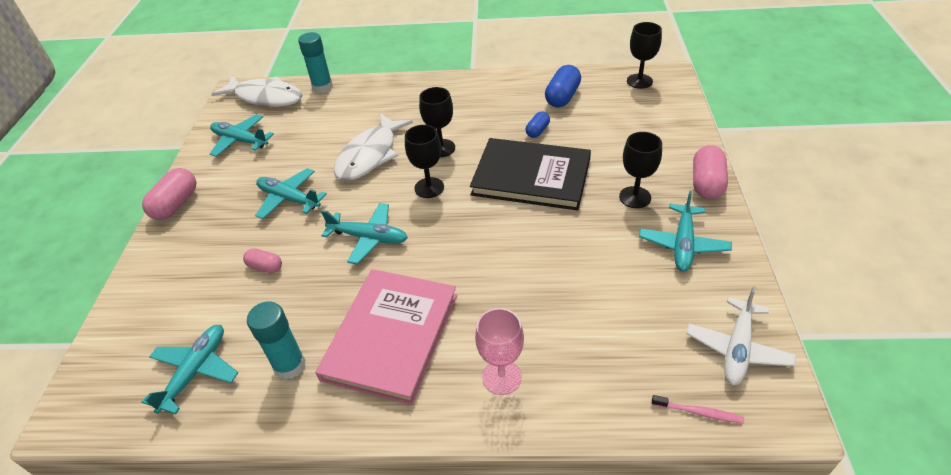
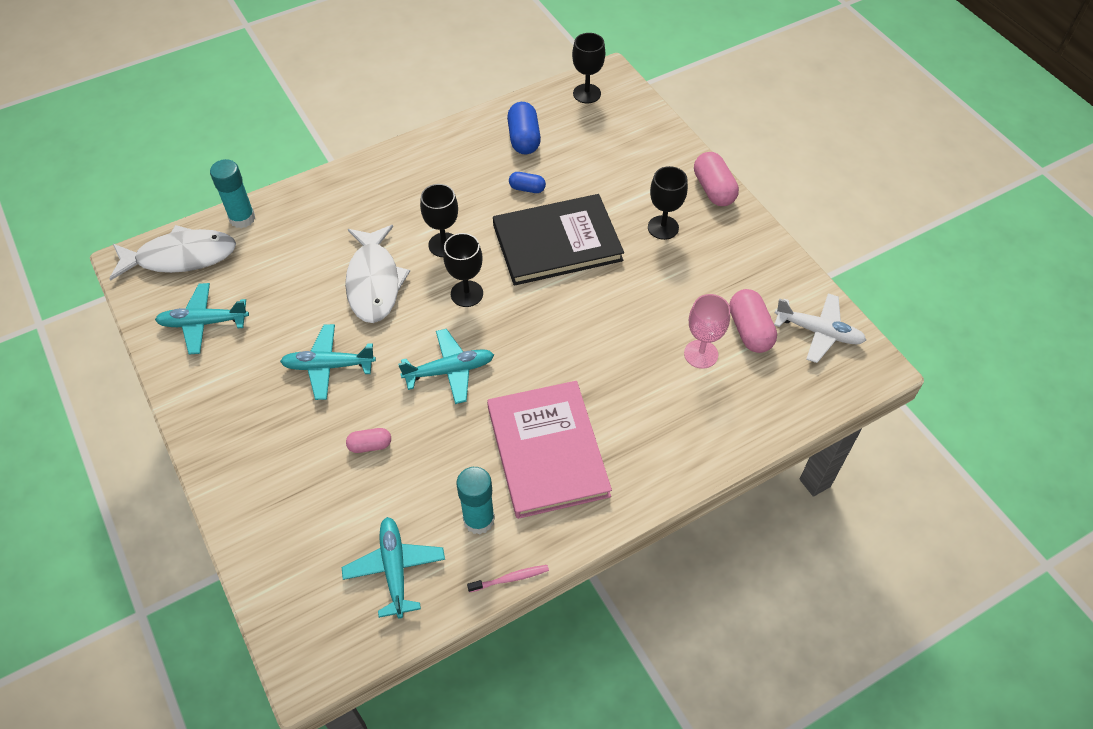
camera: 35 degrees left, 10 degrees up
(176, 204) = (201, 427): pink capsule -> pink capsule (749, 330)
(501, 377) = (664, 439): pink goblet -> pink goblet (701, 354)
(537, 131) = (527, 188): blue capsule -> blue capsule turned 75 degrees counterclockwise
(683, 244) = (729, 258): turquoise plane -> none
(698, 412) = (820, 395): pink toothbrush -> pink toothbrush (510, 578)
(737, 349) = (819, 332): white plane -> white plane turned 60 degrees counterclockwise

